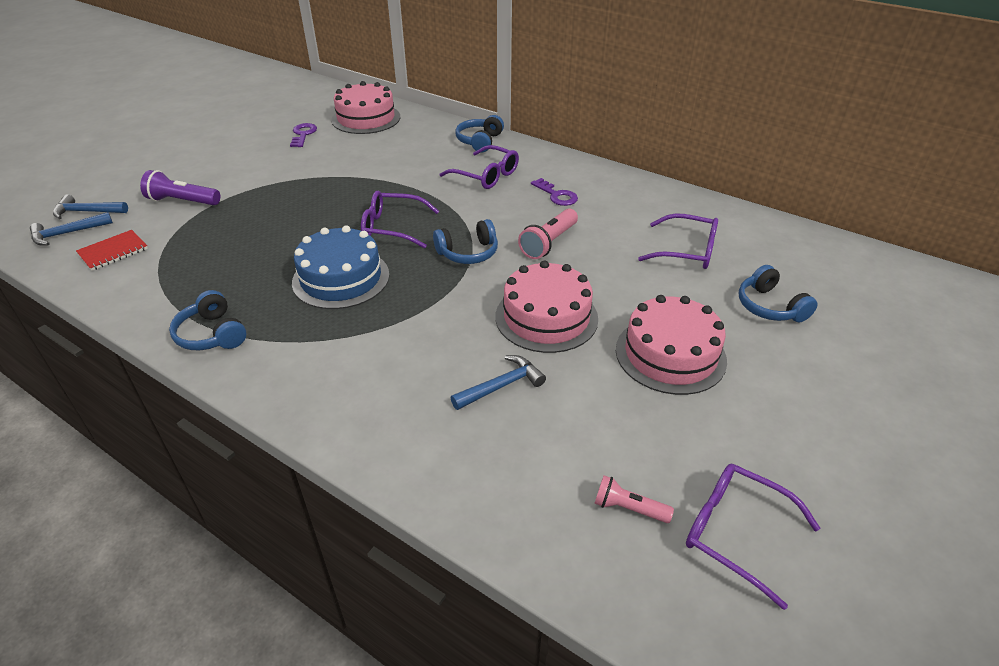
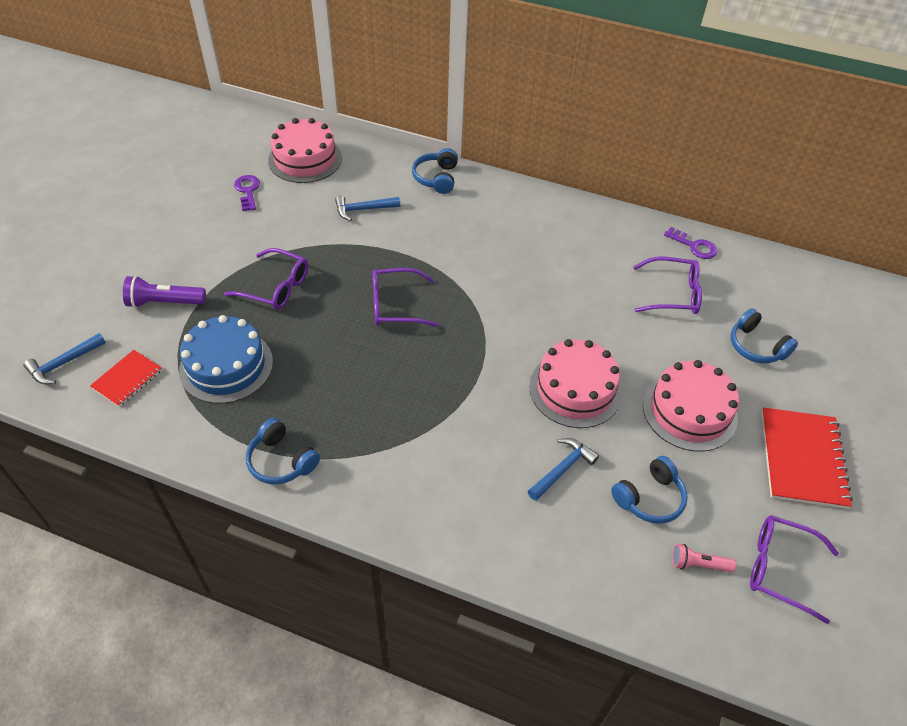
camera: 15 degrees left, 10 degrees up
(87, 212) = (68, 331): blue hammer -> blue hammer (363, 209)
(341, 278) = (373, 375): blue cake -> blue cake (226, 366)
(468, 253) = (479, 326): blue headphones -> blue headphones (649, 498)
(486, 175) = (460, 225): purple glasses -> purple glasses (275, 287)
(549, 243) = (549, 303): pink flashlight -> none
(556, 195) = (536, 242): purple key -> purple key (694, 246)
(797, 420) = (802, 459): none -> red notebook

